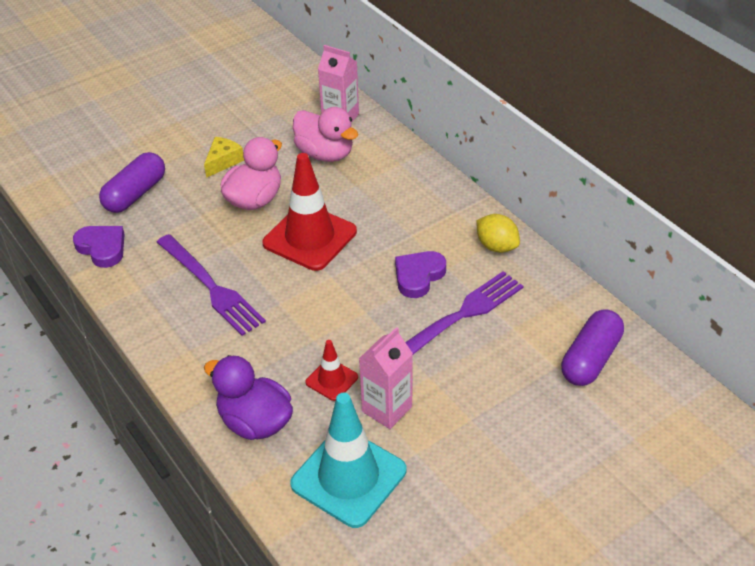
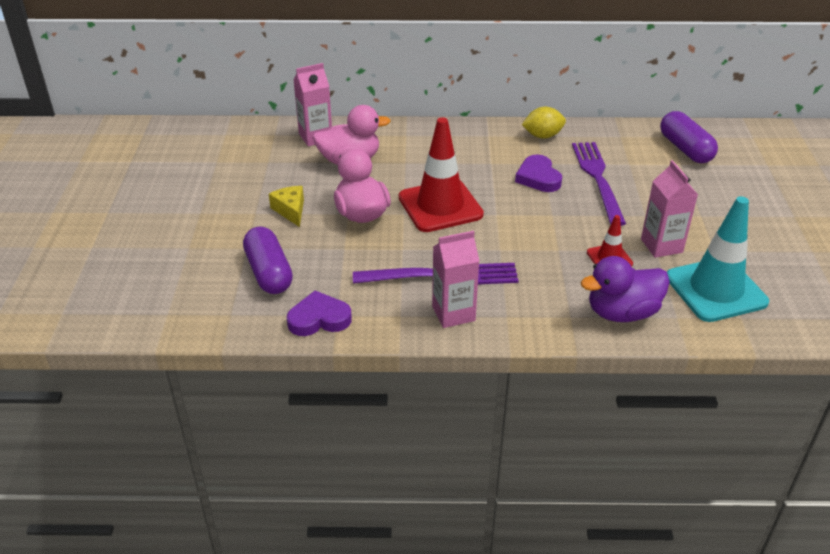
camera: 55 degrees left, 5 degrees down
(167, 316) = (453, 313): none -> pink carton

